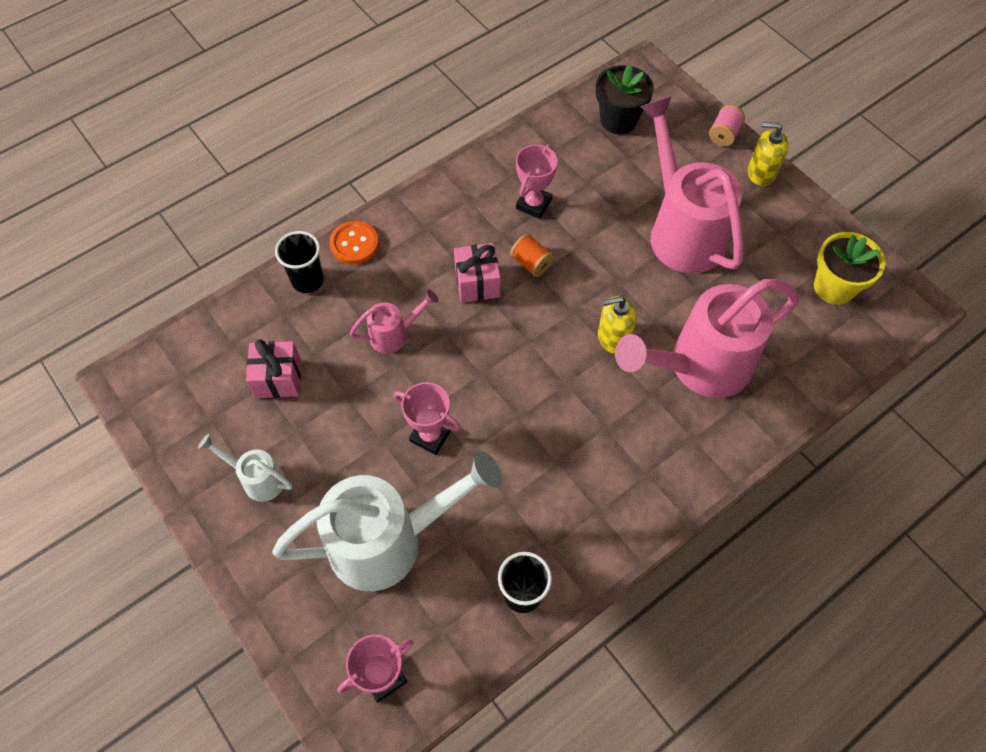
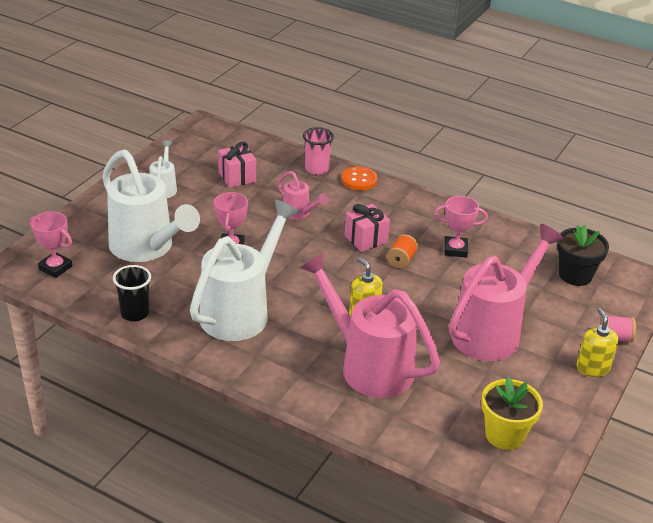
camera: 65 degrees right, 25 degrees down
(307, 280) = (316, 169): black cup -> pink cup
(563, 466) = (240, 311): none -> white watering can

